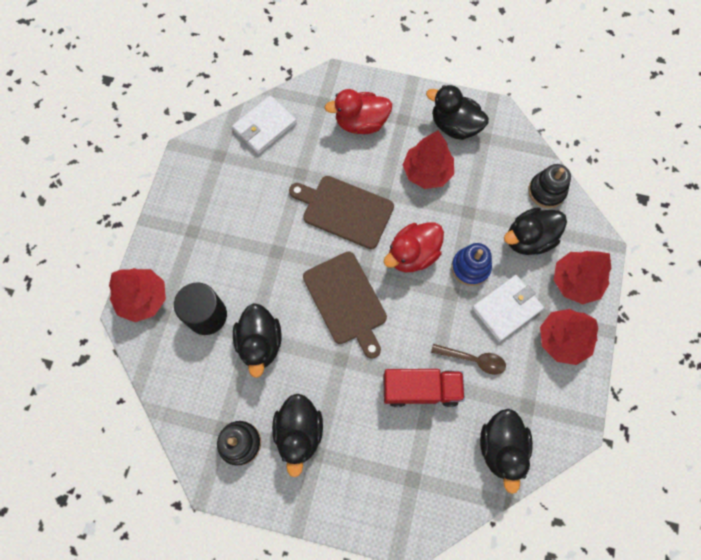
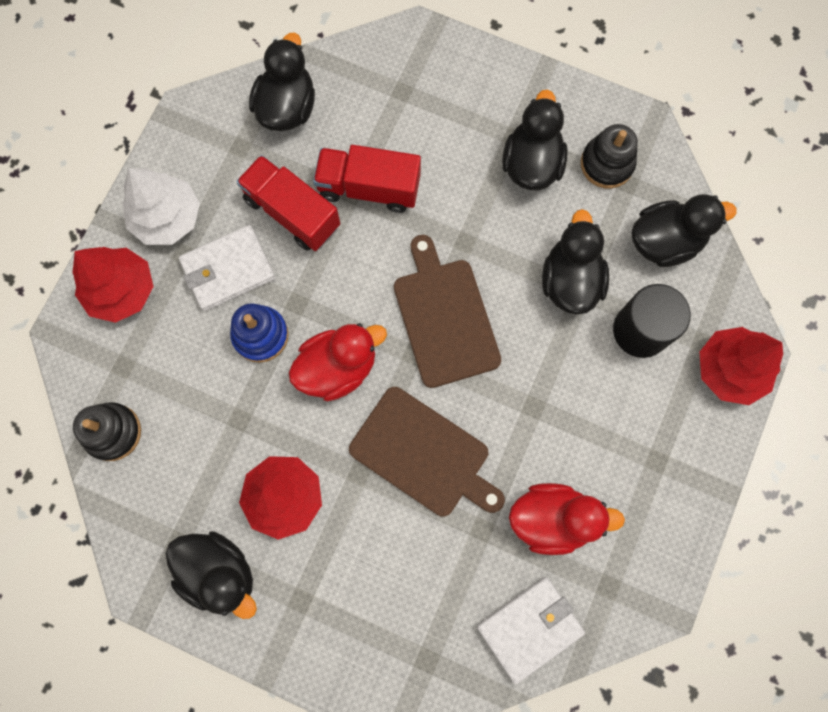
camera: 170 degrees left, 5 degrees up
(361, 123) = (370, 606): red duck -> red duck (552, 519)
(473, 359) = (292, 213): brown spoon -> red truck
(528, 239) = (165, 362): black duck -> black duck (665, 241)
(562, 339) = (167, 218): red tree -> white tree

